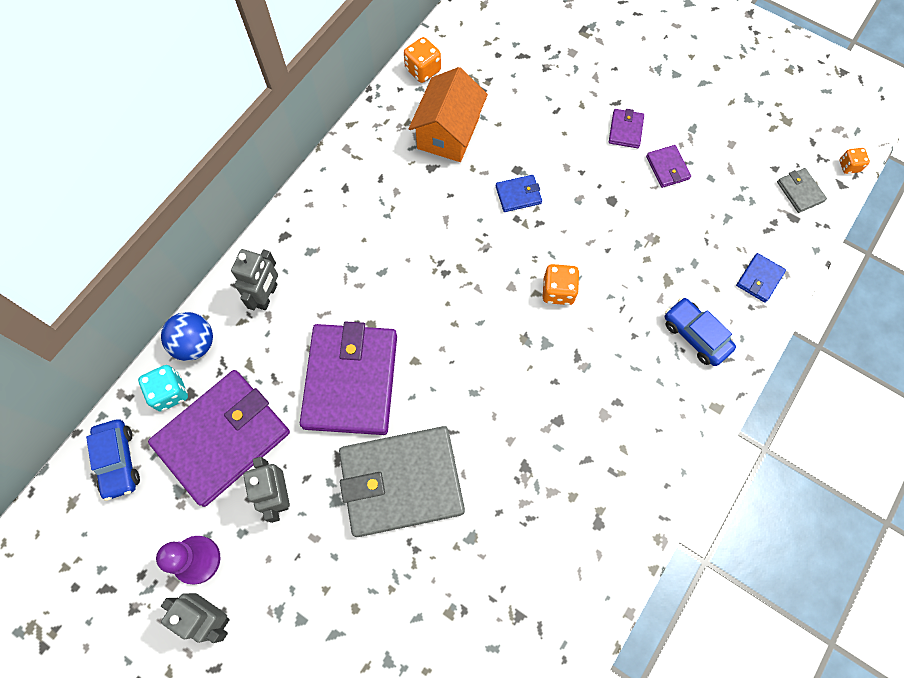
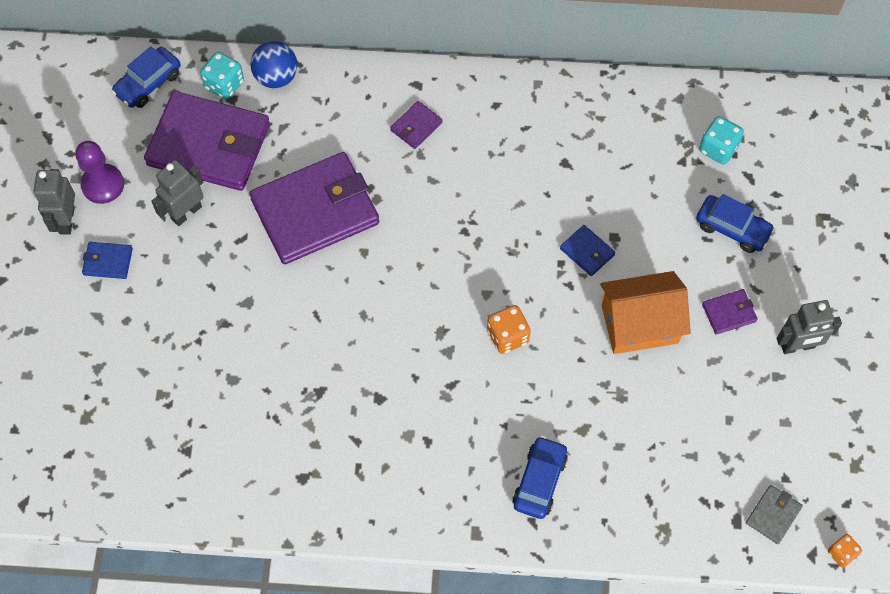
camera: 60 degrees right, 5 degrees down
(267, 296) = (352, 104): grey robot -> grey robot (797, 346)
(401, 482) = (249, 299): grey wallet -> none
(423, 70) = (667, 99): orange dice -> none
(448, 132) = (613, 157): orange house -> orange house (639, 324)
(486, 61) = (718, 148): none -> turquoise dice
(558, 89) = (732, 228): none -> blue car
(667, 168) = (711, 372): purple wallet -> purple wallet (416, 126)
(759, 279) = (641, 516): blue wallet -> blue wallet (108, 262)

